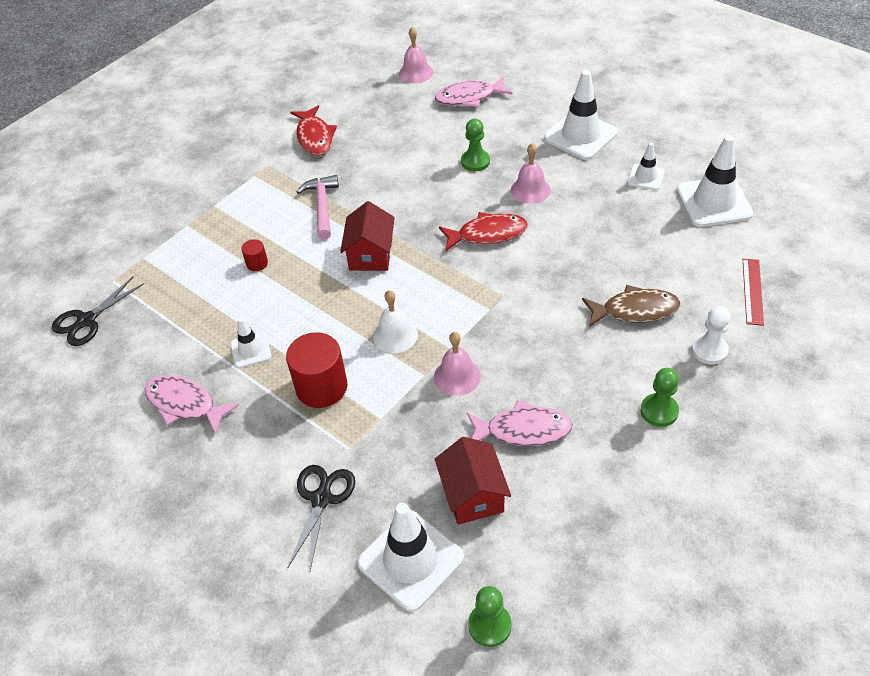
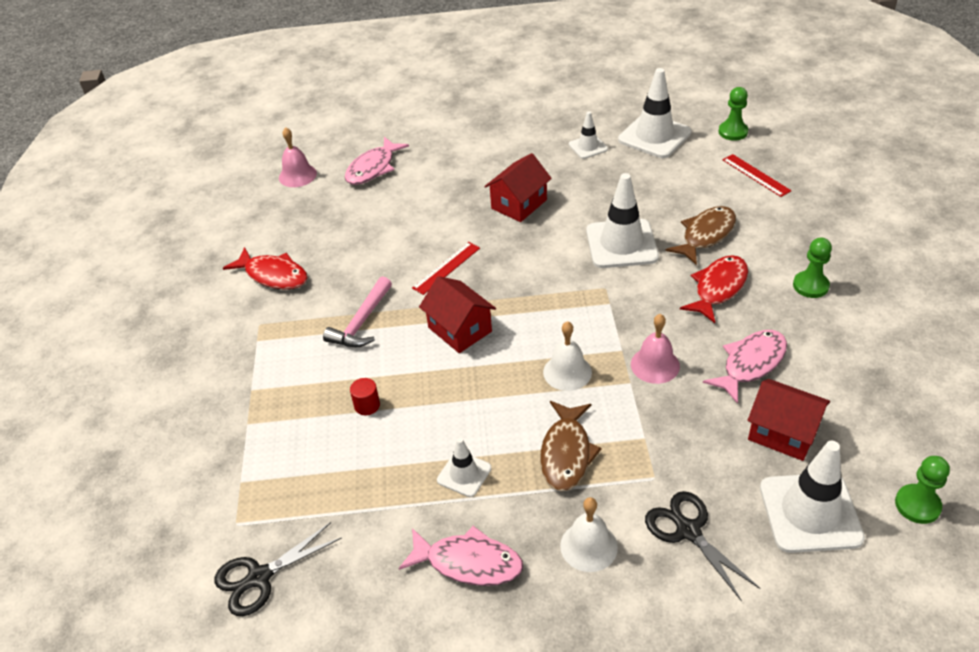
camera: 45 degrees left, 5 degrees down
(87, 320) = (260, 577): black scissors -> black scissors turned 60 degrees clockwise
(185, 404) = (468, 562): pink fish -> pink fish turned 150 degrees counterclockwise
(255, 454) = (588, 546): none -> white bell
(321, 387) = (566, 453): red cylinder -> brown fish
(322, 206) = (361, 322): pink hammer -> pink hammer turned 105 degrees counterclockwise
(419, 204) = (446, 268): none -> red ruler
(475, 161) = (446, 210): green pawn -> green pawn (733, 132)
(487, 234) = (532, 254): red fish -> red fish (718, 288)
(530, 190) = (519, 204): pink bell -> red house
(580, 135) = (502, 146): white traffic cone -> white traffic cone (621, 244)
(709, 350) = (784, 227): white pawn -> none

